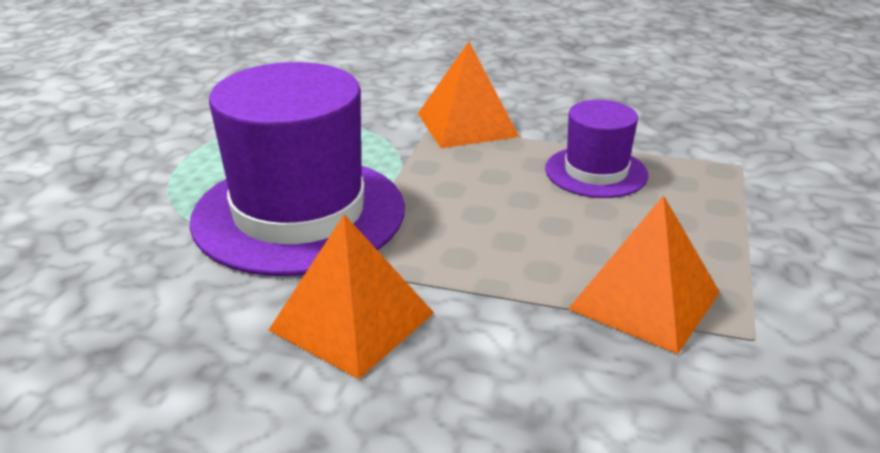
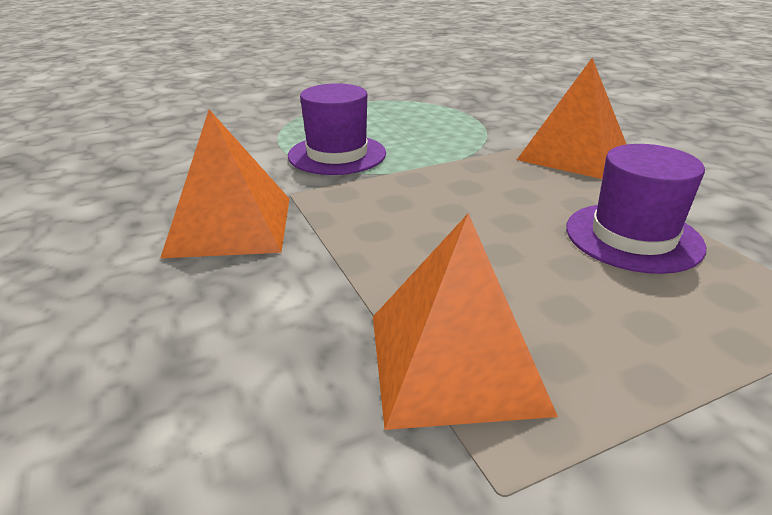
camera: 50 degrees right, 0 degrees up
(299, 214) = (337, 154): purple hat -> purple hat, size x0.52

